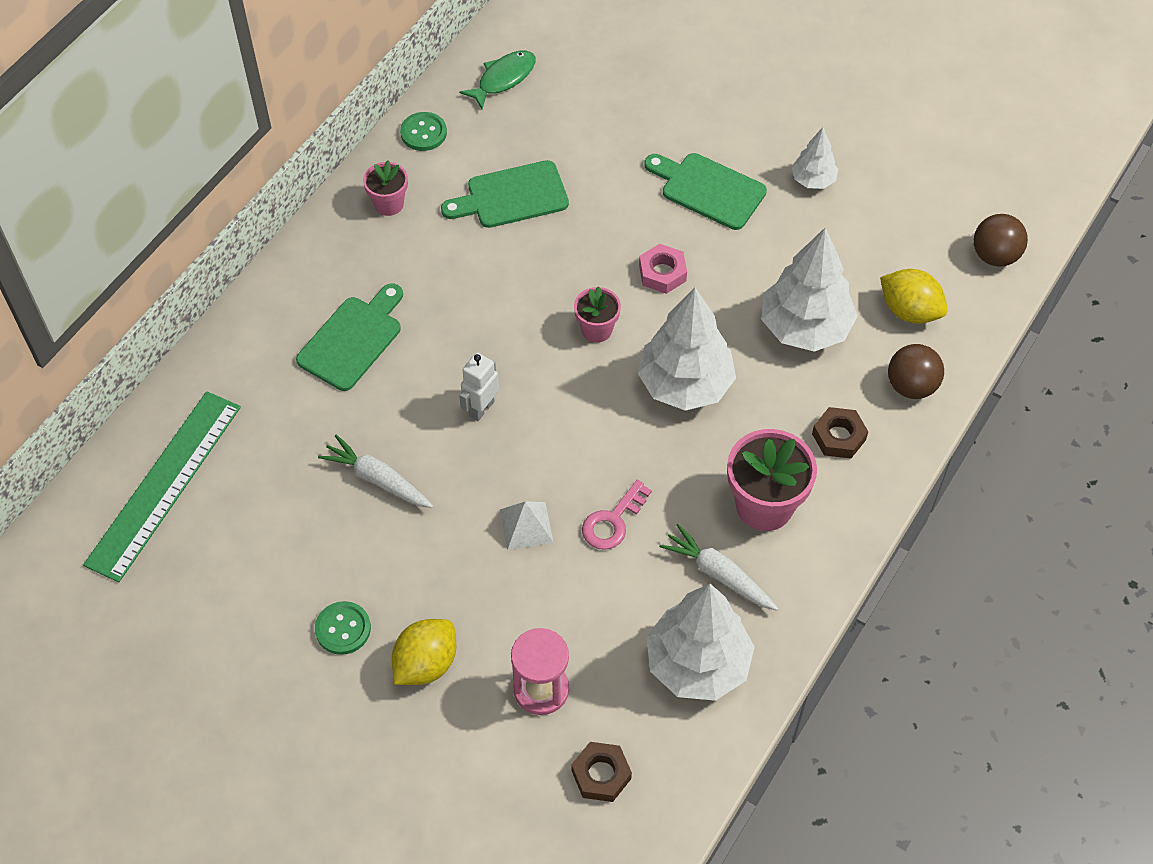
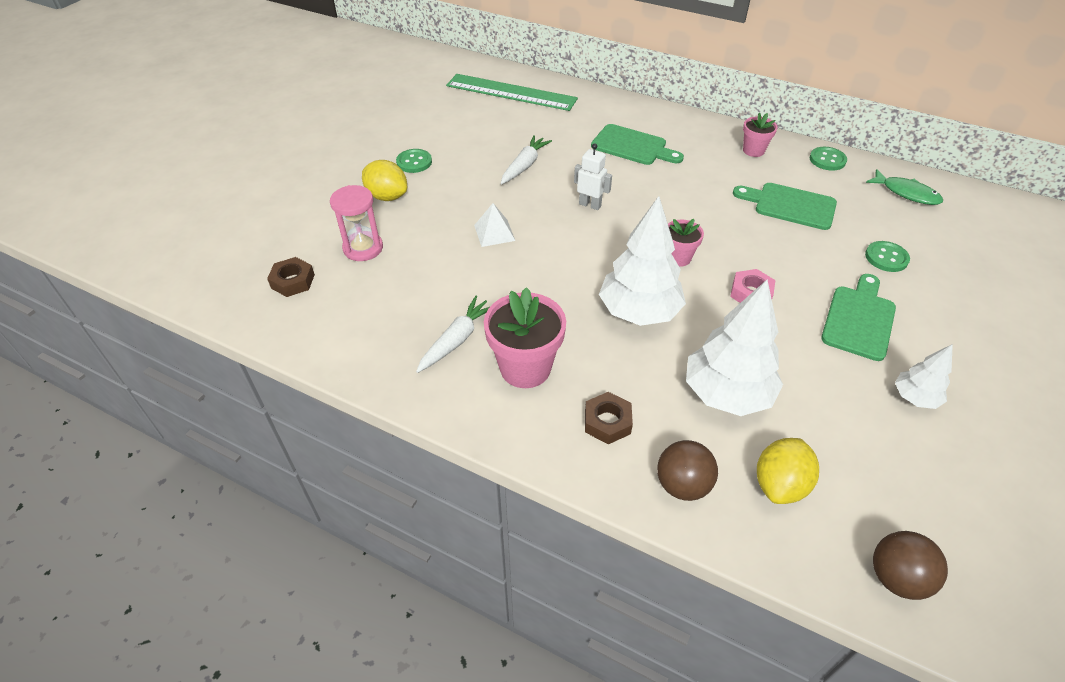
camera: 85 degrees right, 10 degrees down
(512, 196) = (790, 205): green cutting board -> green cutting board turned 45 degrees counterclockwise
(613, 521) = (502, 276): pink key -> none
(616, 136) = (886, 258): none -> green button
(697, 664) = (376, 330): white tree -> none

